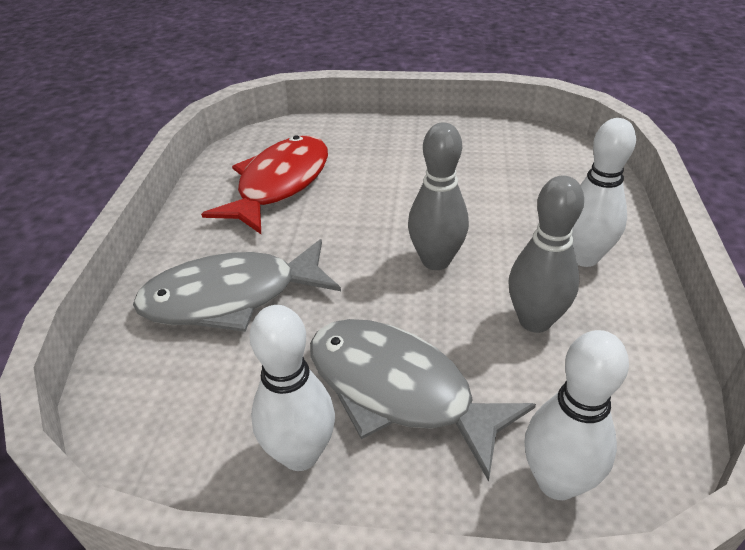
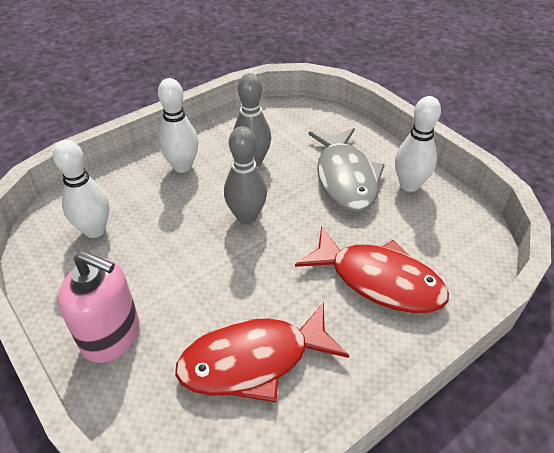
camera: 135 degrees left, 5 degrees up
(231, 297) = (379, 280): grey fish -> red fish
(394, 139) = (111, 335): none -> pink soap dispenser
(557, 482) = (329, 123): white bowling pin -> white bowling pin (94, 230)

